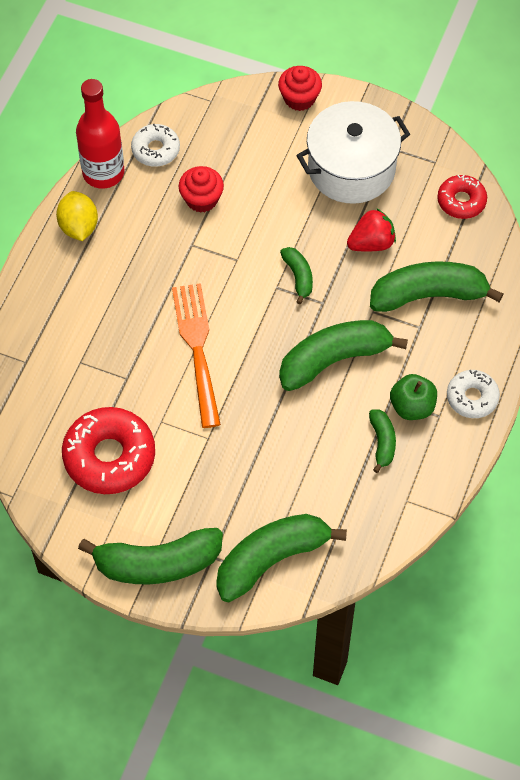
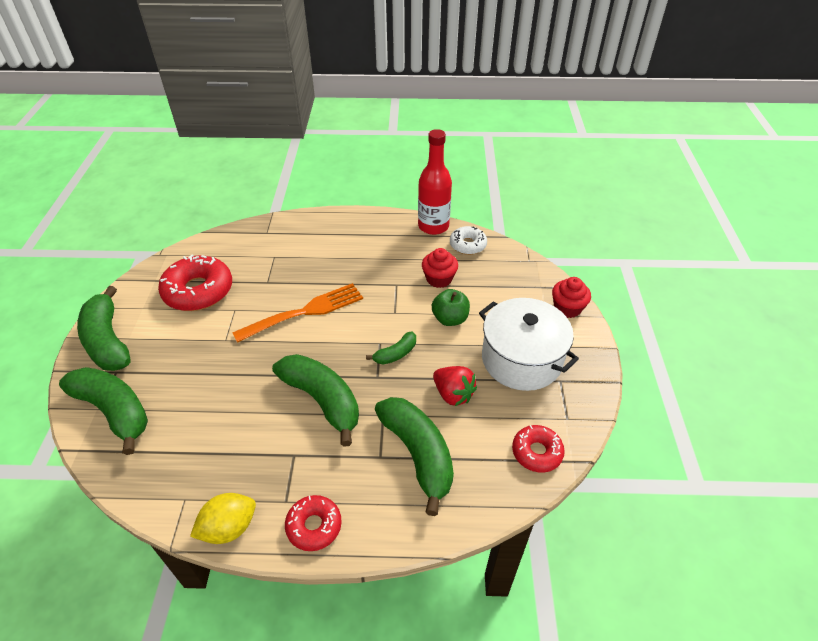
camera: 70 degrees right, 15 degrees down
(79, 227) = (383, 227): yellow lemon -> yellow lemon (229, 528)
(382, 442) = (245, 461): green banana -> none
(412, 407) = (289, 475): green apple -> green apple (450, 319)
(472, 398) = (314, 526): white donut -> red donut

